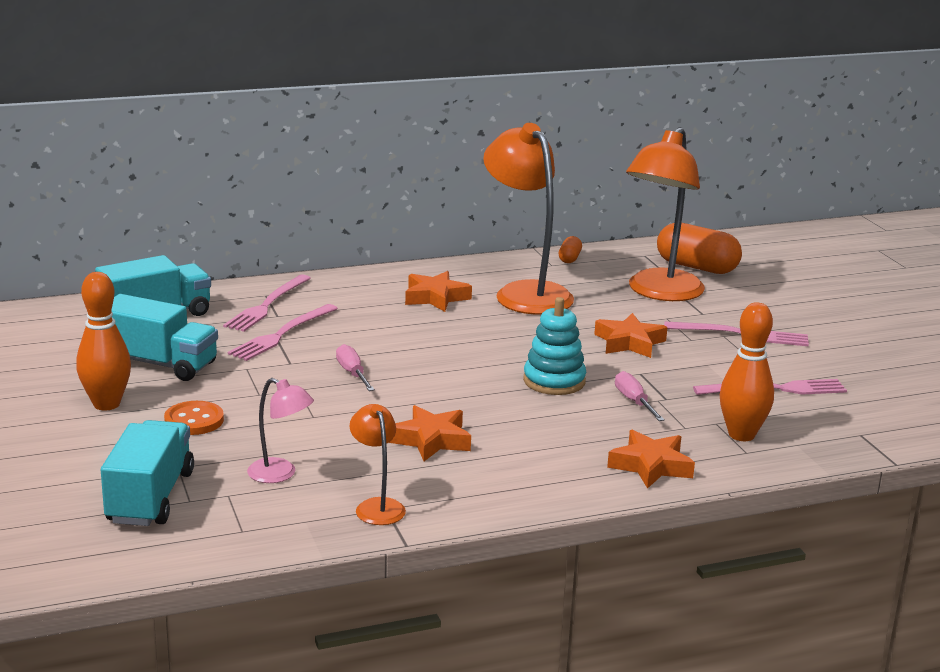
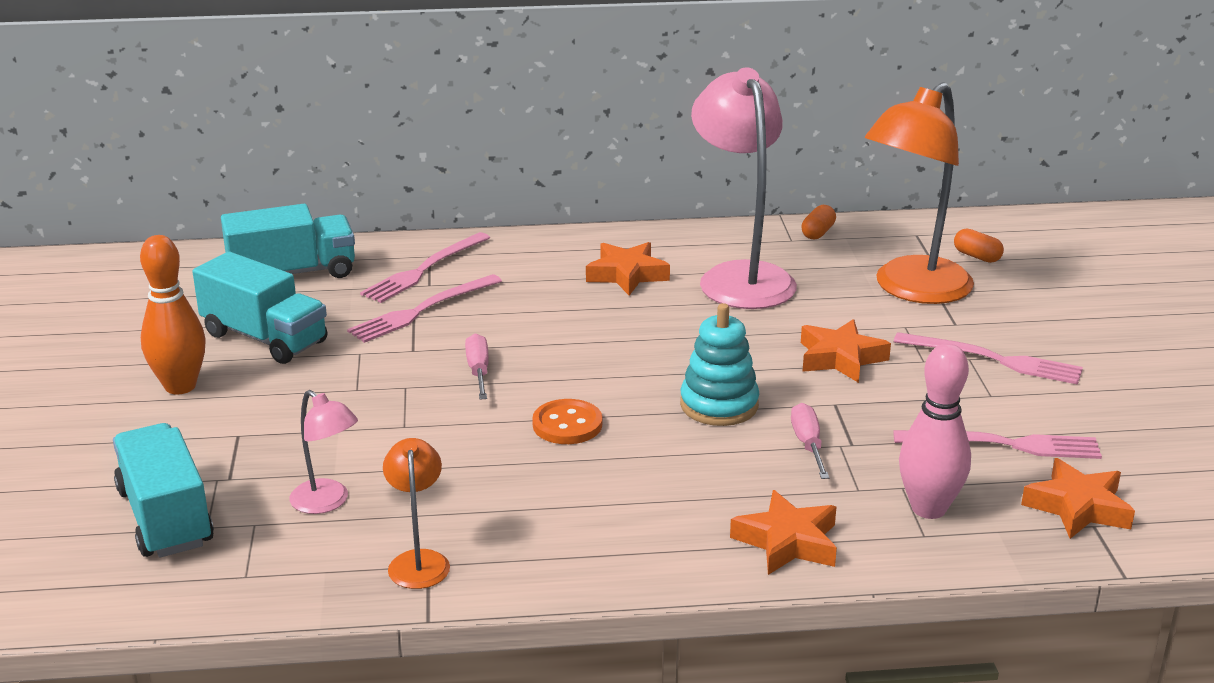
camera: 15 degrees right, 5 degrees up
(150, 497) = (165, 517): turquoise truck -> turquoise truck turned 45 degrees counterclockwise
(194, 420) = (265, 418): orange button -> orange button (567, 424)
(431, 440) = (528, 474): orange star -> orange star (1077, 507)
(525, 293) = (740, 277): orange lamp -> pink lamp
(696, 267) = (977, 256): orange capsule -> orange capsule, size x0.48
(741, 435) = (928, 508): orange bowling pin -> pink bowling pin

